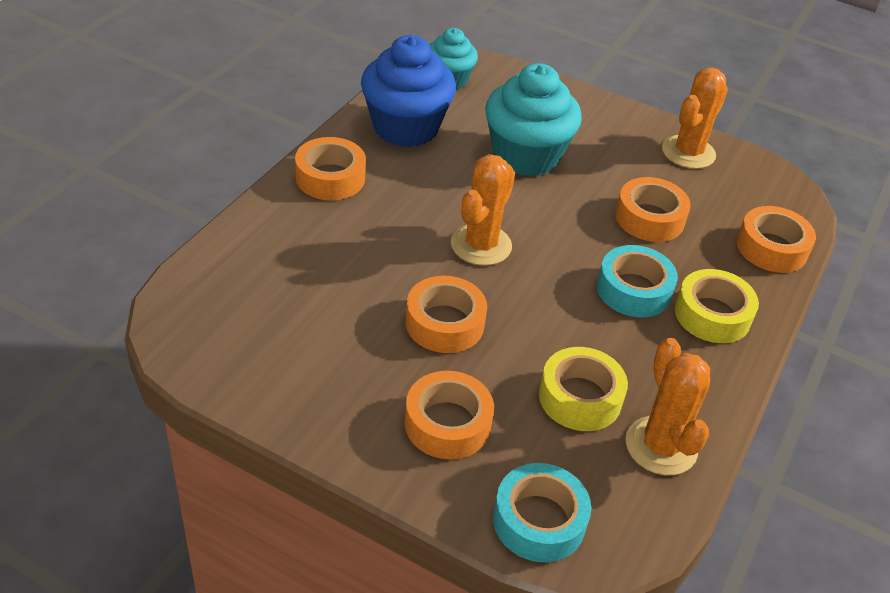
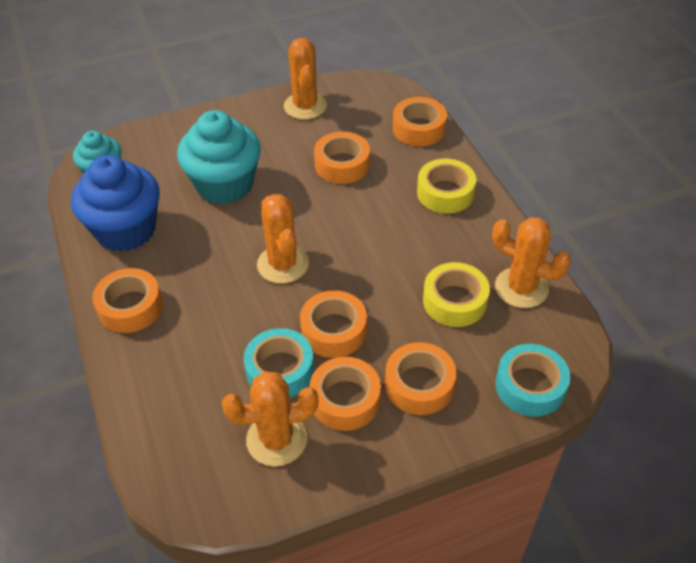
camera: 45 degrees left, 5 degrees up
(286, 350) = (276, 439): none -> orange cactus
(375, 375) = (345, 399): none -> orange tape
(633, 290) = (393, 214): turquoise tape -> turquoise tape (280, 370)

